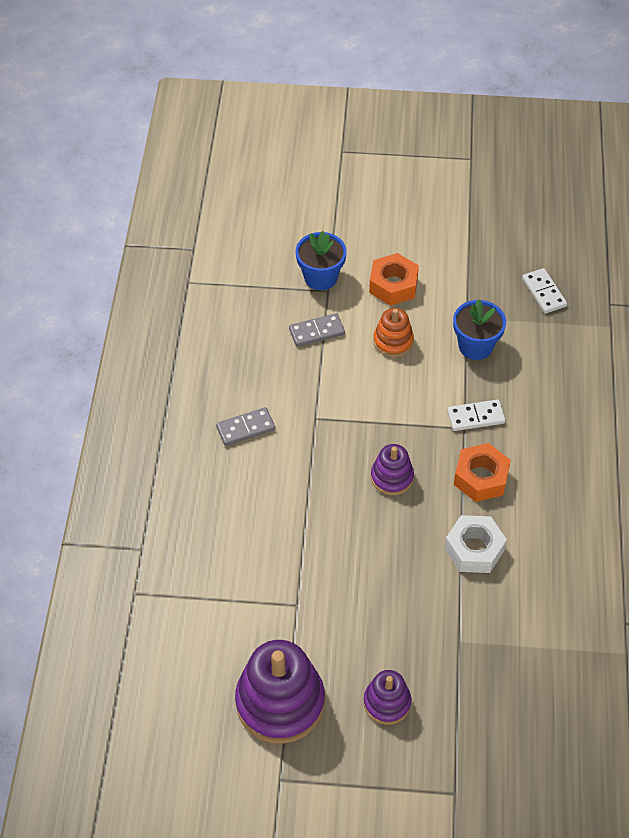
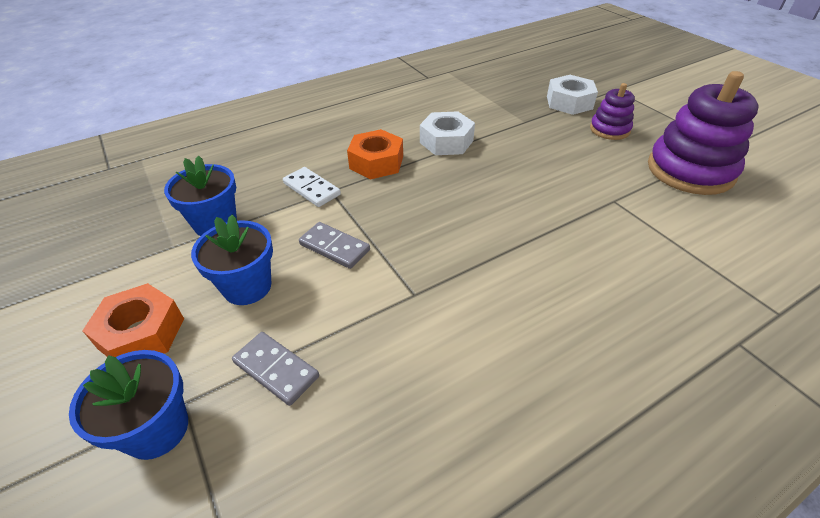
camera: 125 degrees left, 10 degrees down
(245, 428) = (490, 350): grey domino -> grey domino (334, 247)
(392, 477) = (429, 207): purple stacking toy -> none
(393, 341) = (247, 287): orange stacking toy -> blue flower pot
(463, 716) = (569, 102): none -> white nut
(544, 292) = (107, 209): white domino -> none

